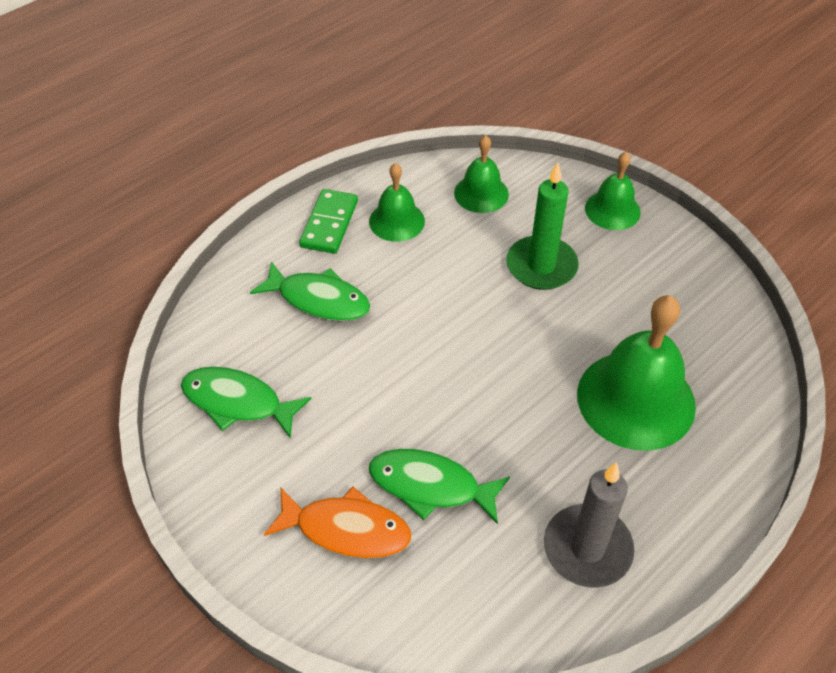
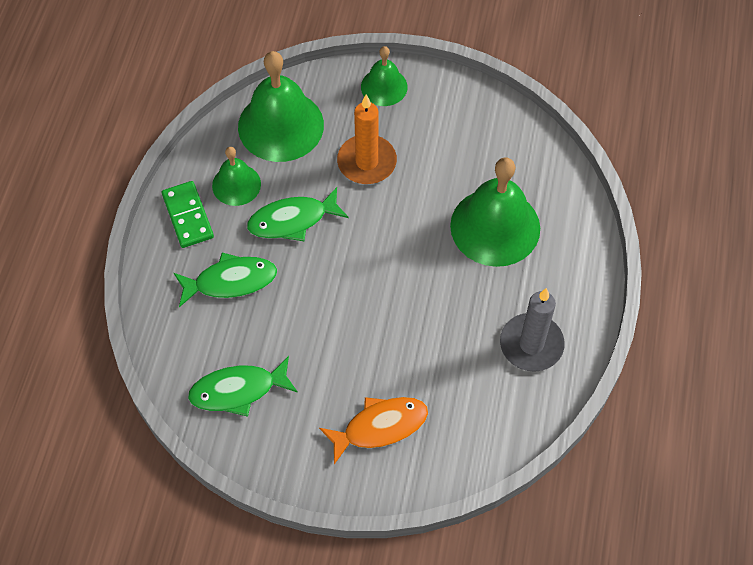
camera: 35 degrees left, 10 degrees up
(430, 486) = (410, 365): green fish -> green fish (292, 220)
(481, 193) = (281, 125): green bell -> green bell, size x1.81
(541, 266) = (367, 162): green candle -> orange candle

